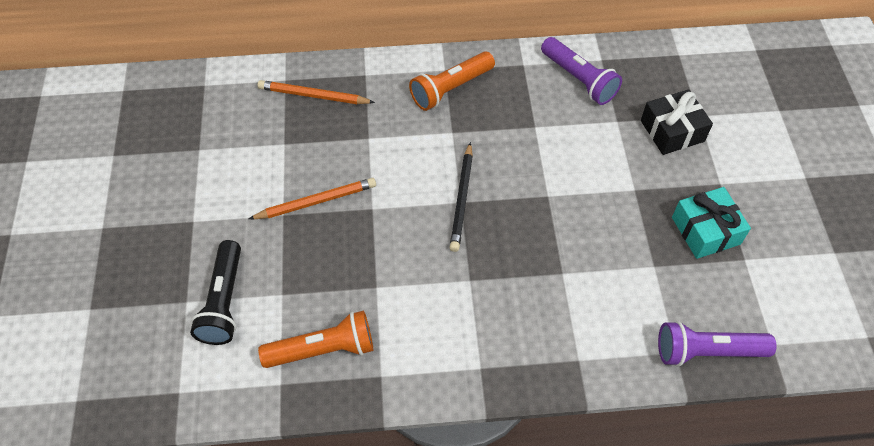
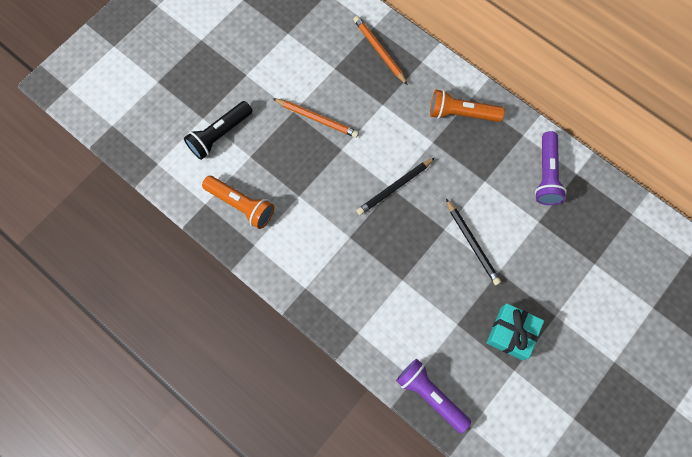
camera: 45 degrees right, 15 degrees up
(585, 186) = (472, 243): none -> black pencil
(672, 131) = (565, 258): black gift -> none

